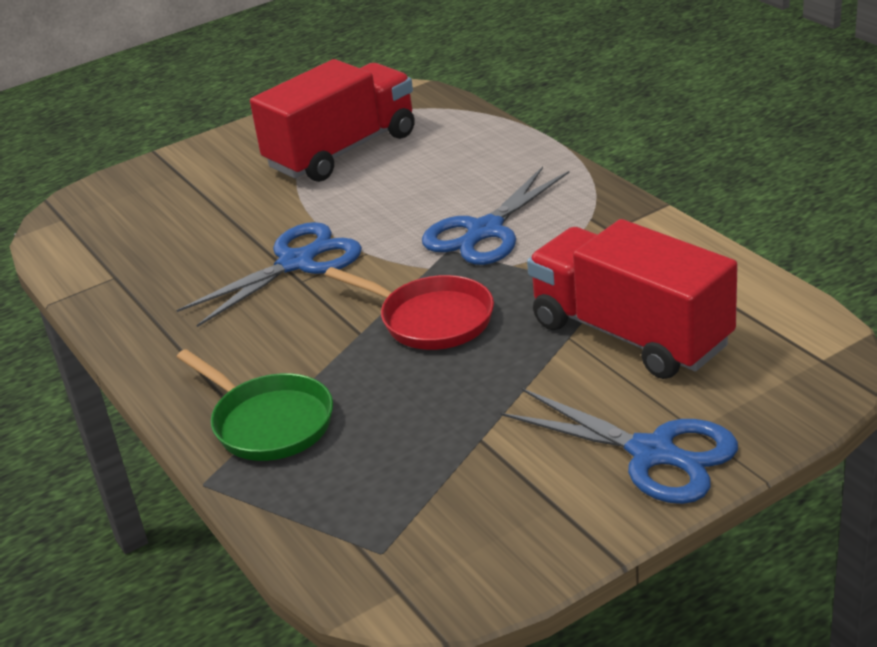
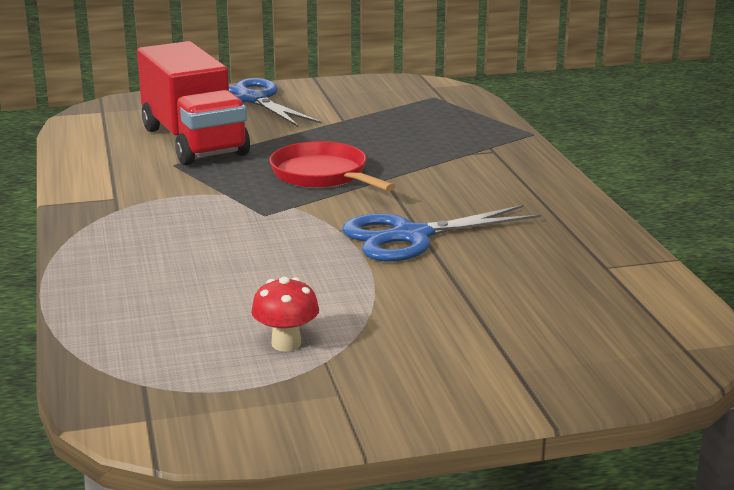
camera: 165 degrees left, 10 degrees down
(268, 423) = (480, 149): green pan -> none
(342, 151) = (286, 344): red truck -> red mushroom
(485, 231) = (217, 221): blue scissors -> none

